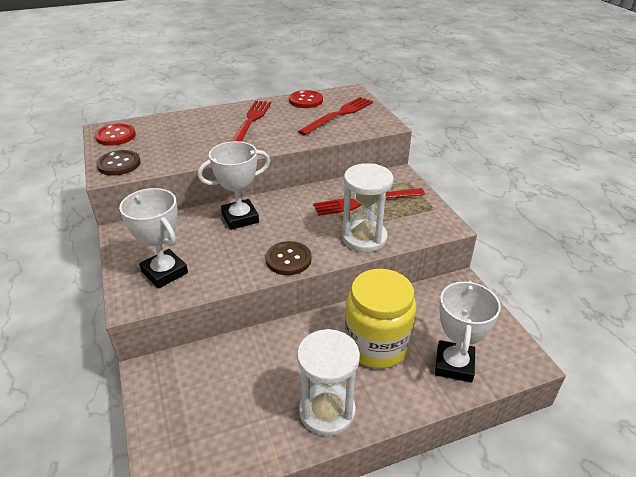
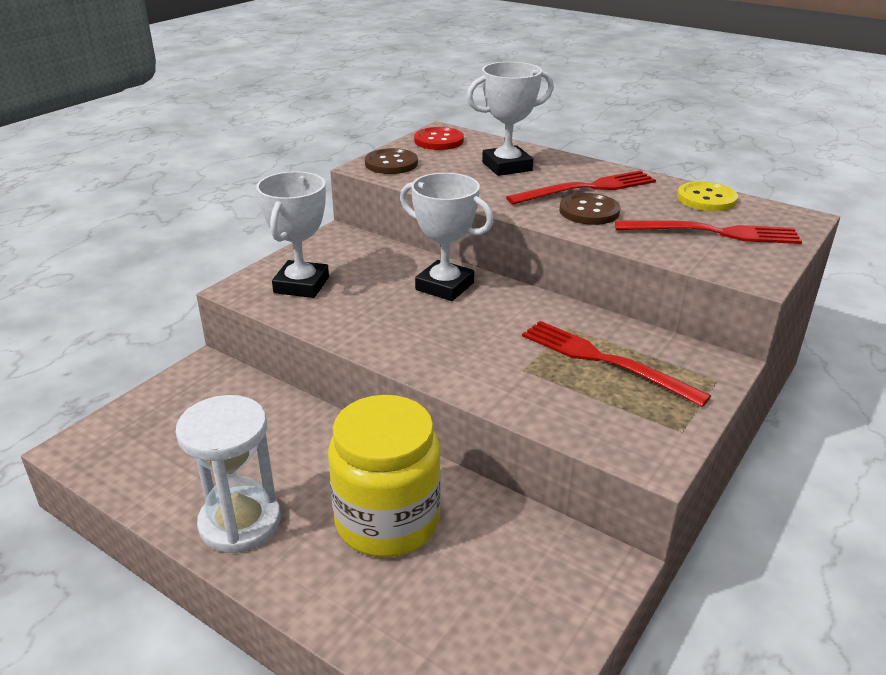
camera: 55 degrees right, 5 degrees down
(288, 259) = (407, 350): brown button -> brown button (589, 211)
(306, 100) = (706, 199): red button -> yellow button
(364, 238) = (521, 391): white hourglass -> none
(454, 364) = (418, 621): white trophy -> white trophy (507, 166)

